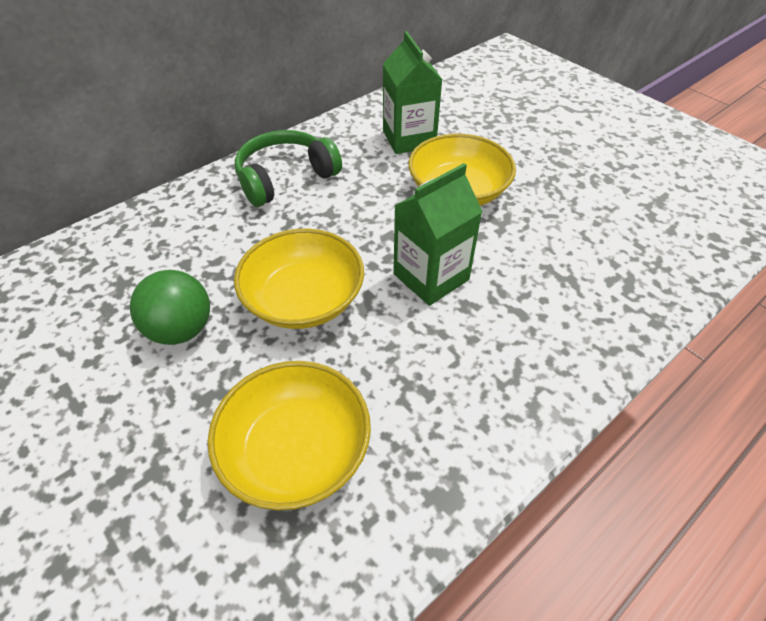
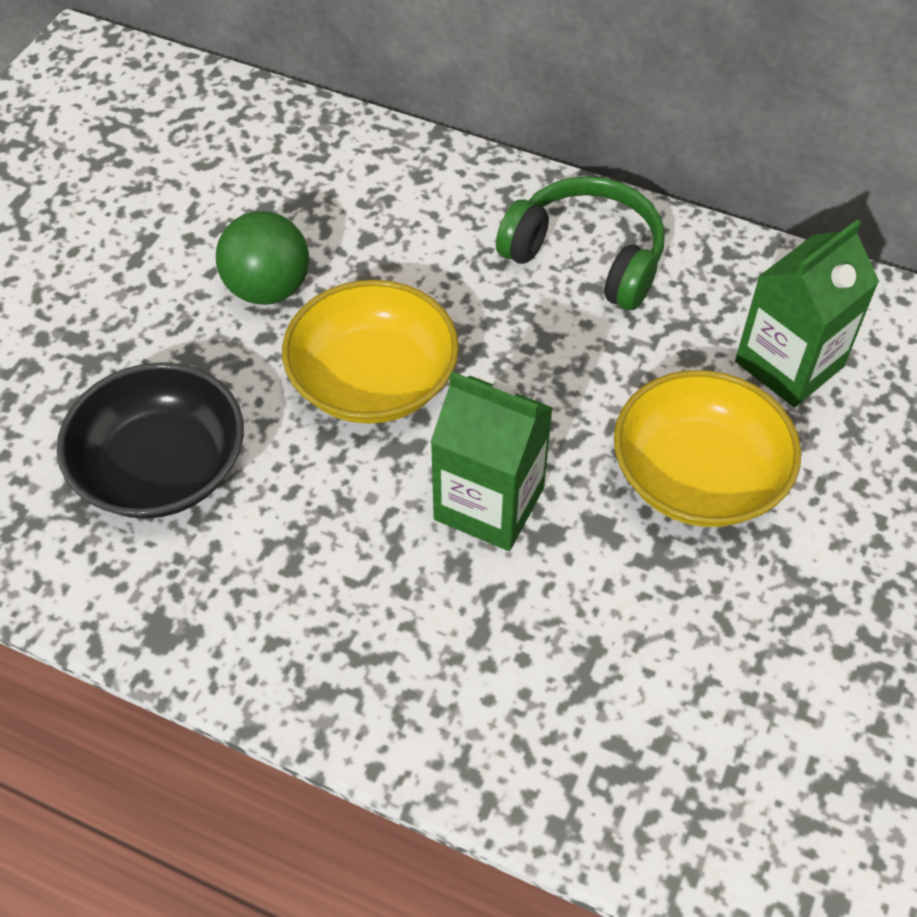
camera: 65 degrees right, 5 degrees up
(296, 450) = (161, 468): yellow bowl -> black bowl

